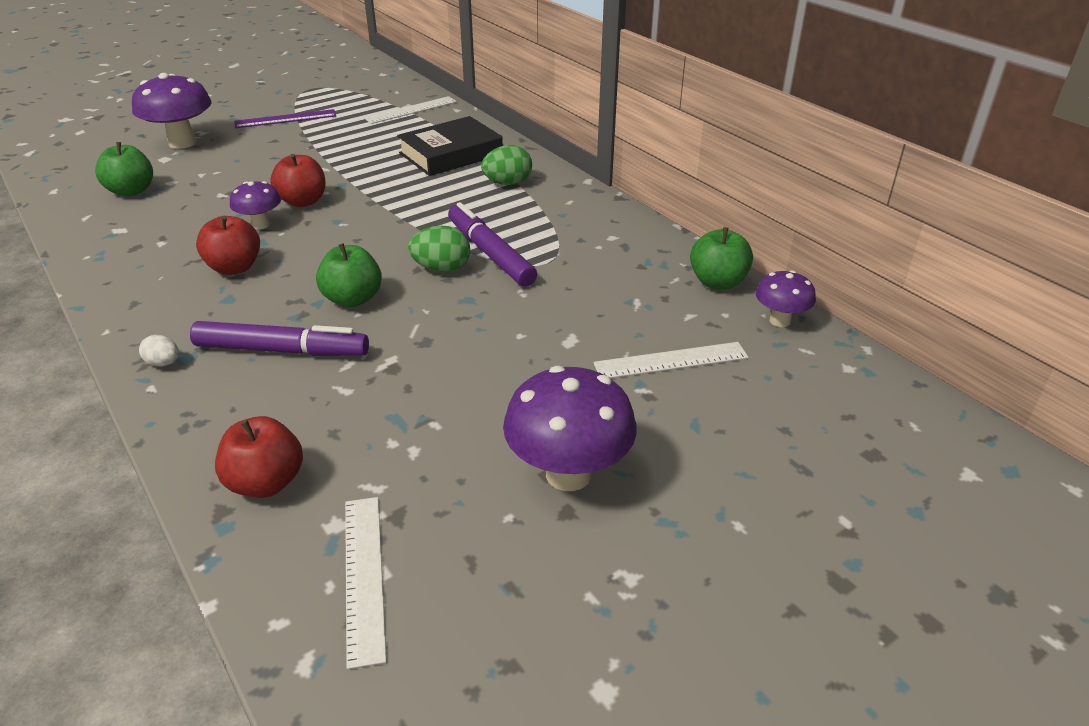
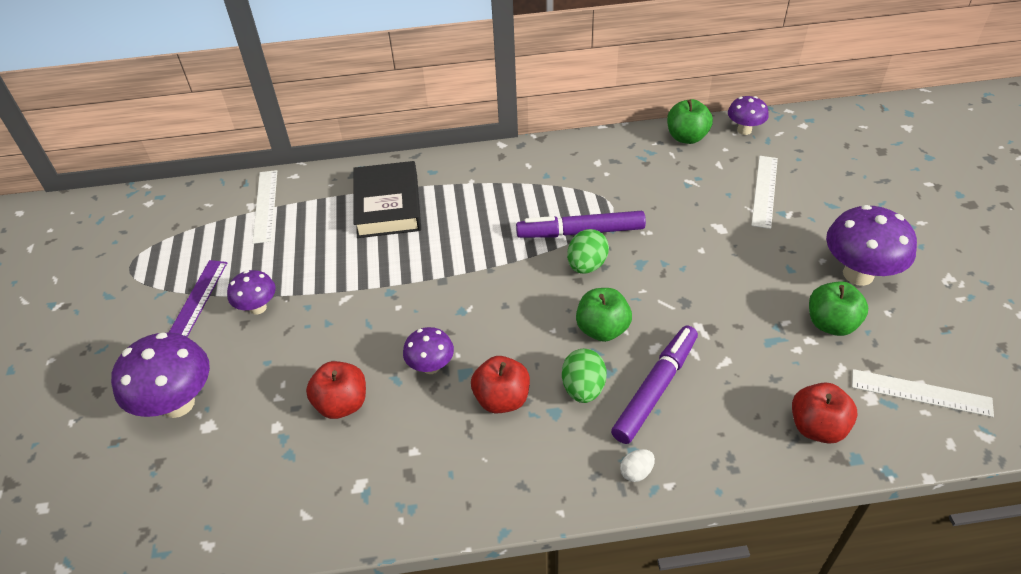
camera: 60 degrees left, 10 degrees up
(131, 191) = (271, 465): green apple -> green apple (831, 324)
(293, 140) = (258, 308): none -> purple mushroom
(303, 201) = (405, 327): red apple -> red apple (342, 404)
(507, 183) = (472, 188): green egg -> green egg (583, 388)

